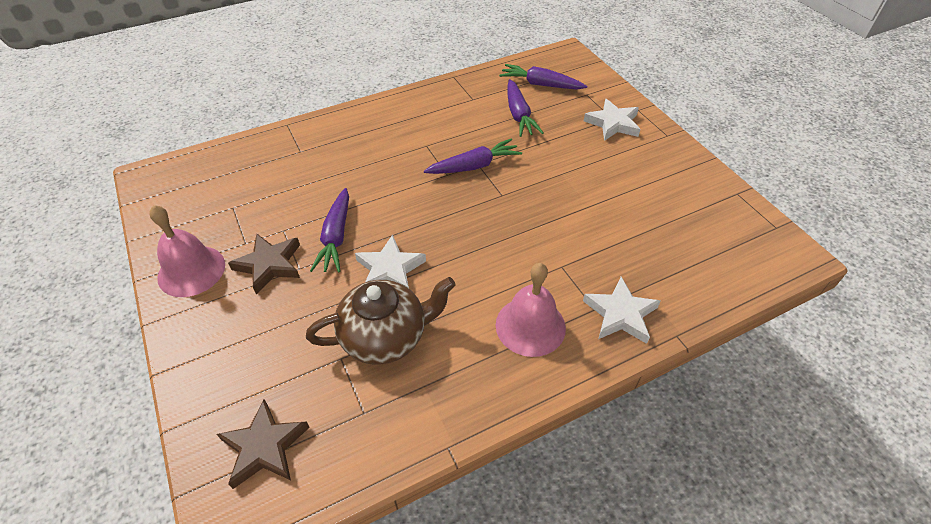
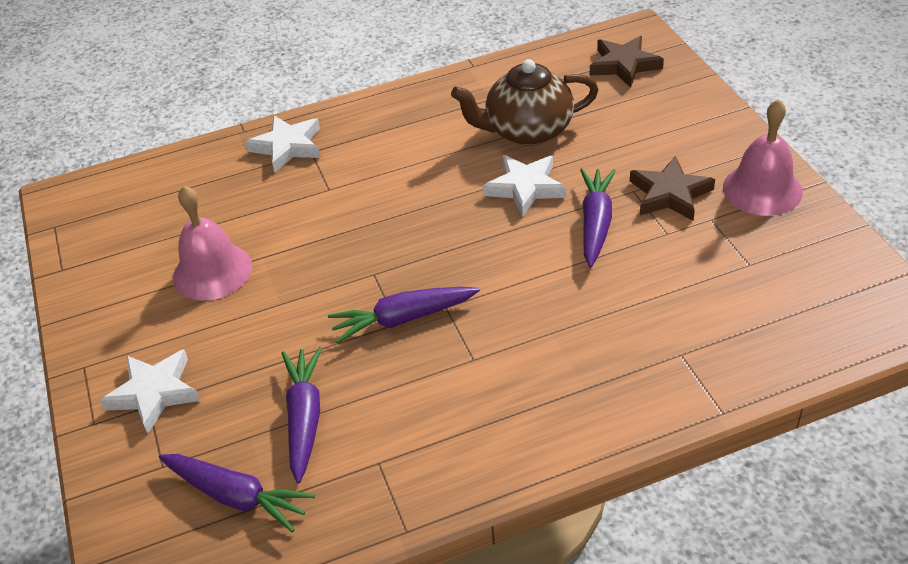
camera: 170 degrees left, 5 degrees down
(530, 326) = (381, 138): pink bell -> pink bell (212, 271)

